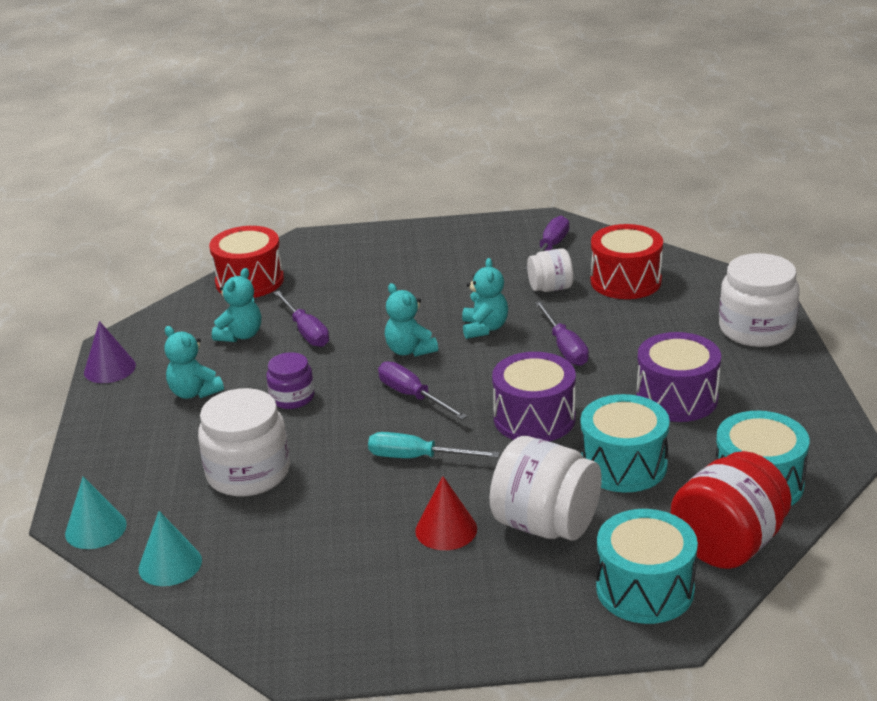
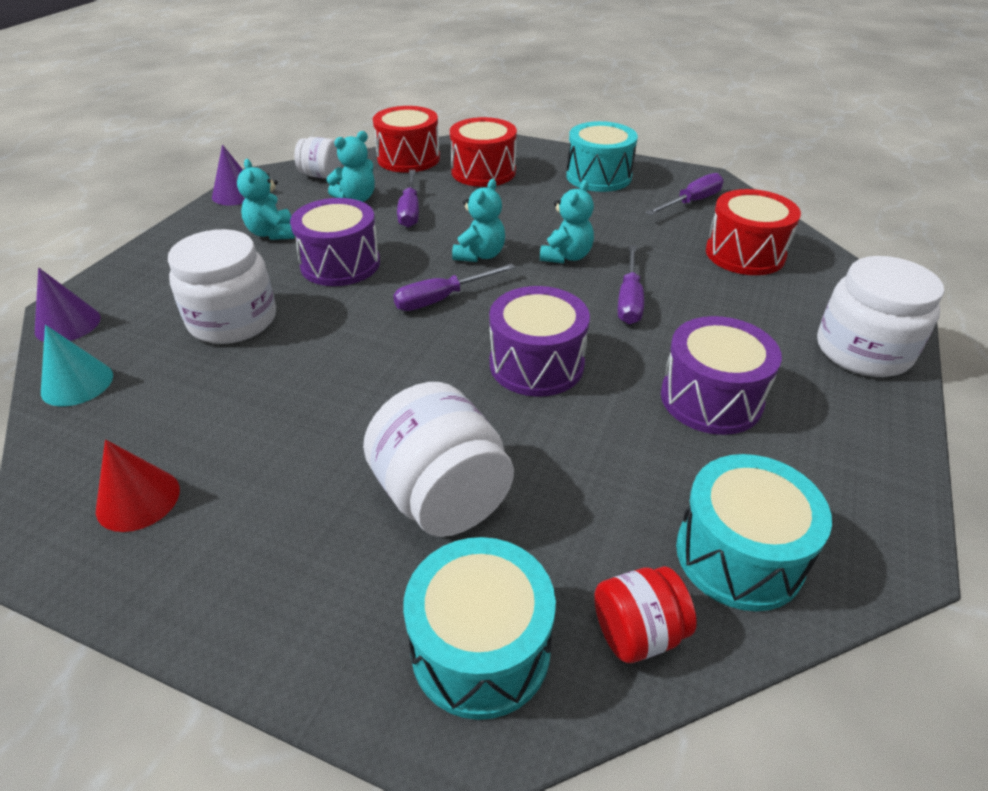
camera: 25 degrees right, 10 degrees up
(95, 529) = (68, 324): turquoise cone -> purple cone
(292, 397) = (340, 264): purple jar -> purple drum
(338, 273) = (483, 172): none -> red drum
(410, 350) = (480, 255): turquoise teddy bear -> turquoise teddy bear turned 150 degrees counterclockwise
(413, 396) = (442, 299): purple screwdriver -> purple screwdriver turned 105 degrees counterclockwise
(417, 458) = (387, 363): turquoise screwdriver -> none
(446, 529) = (338, 456): red cone -> red cone (138, 499)
(550, 288) = (661, 238): white jar -> white jar (321, 175)
(623, 465) = (588, 458): turquoise drum -> turquoise drum (598, 176)
(728, 545) = (637, 632): red jar -> red jar, size x0.58

